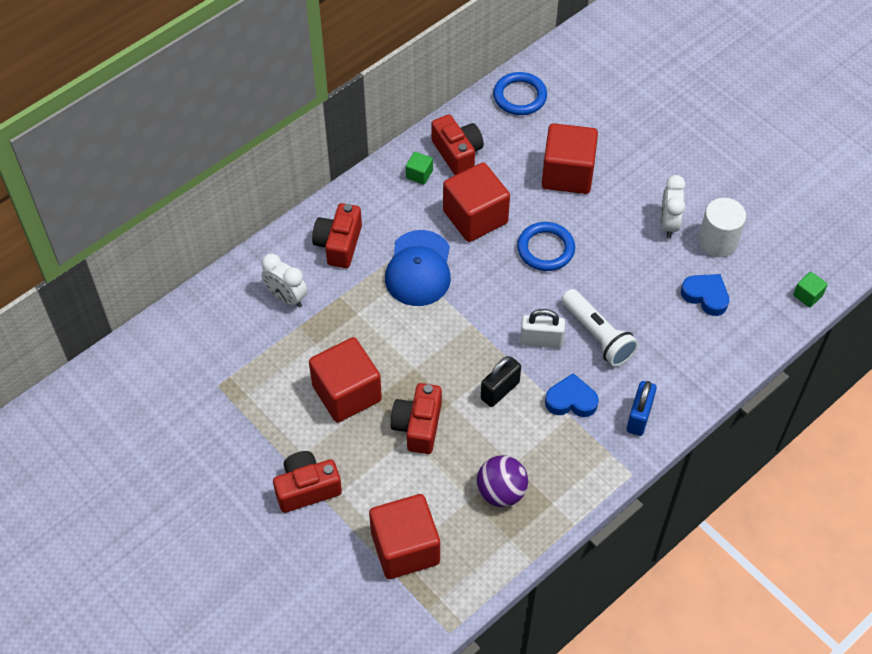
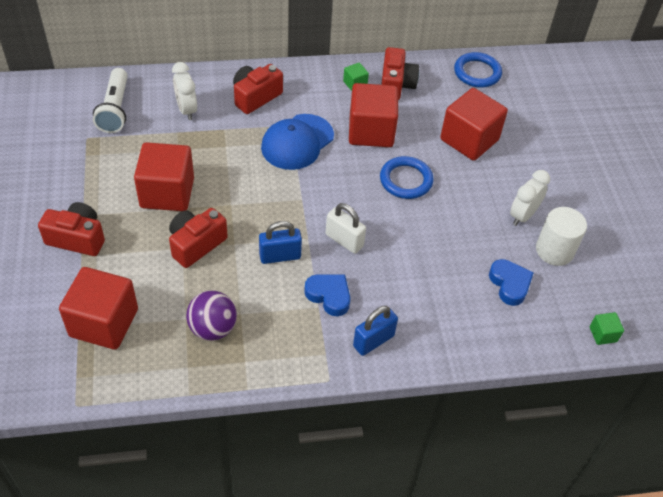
camera: 30 degrees right, 5 degrees down
(500, 390) = (280, 256): black padlock -> blue padlock
(597, 335) = (393, 262): white flashlight -> white flashlight (115, 109)

